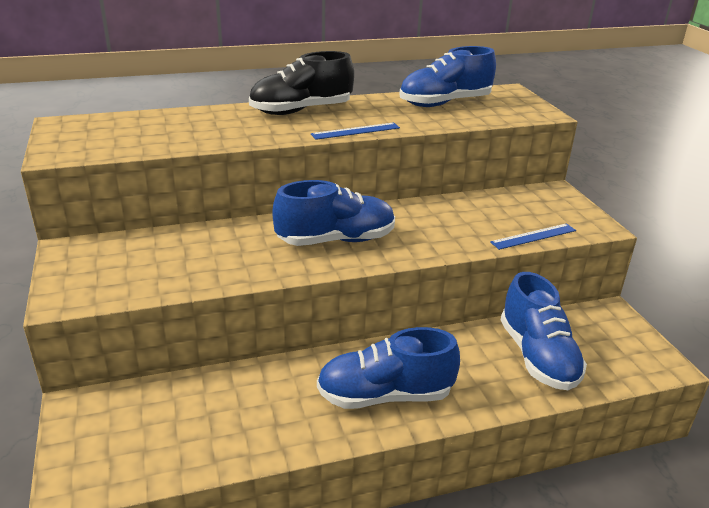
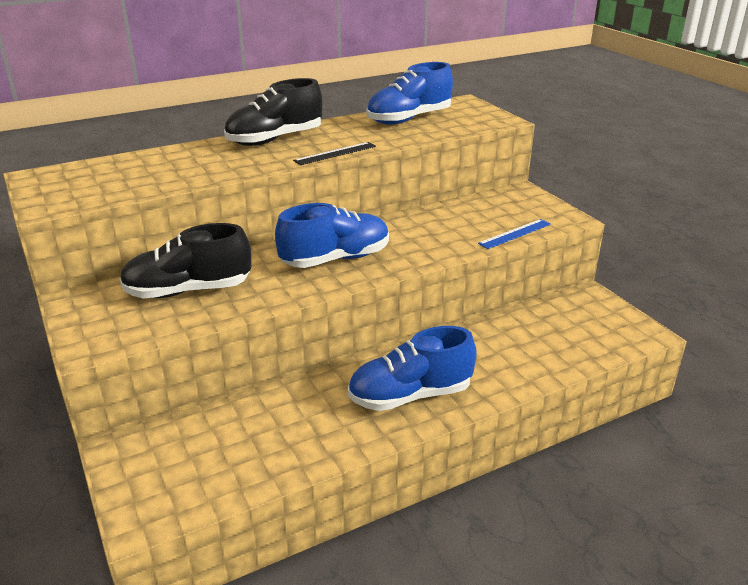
camera: 10 degrees left, 0 degrees up
(179, 254) = (188, 291): none -> black shoe
(356, 131) = (335, 153): blue ruler -> black ruler
(537, 357) = (536, 342): blue shoe -> none

